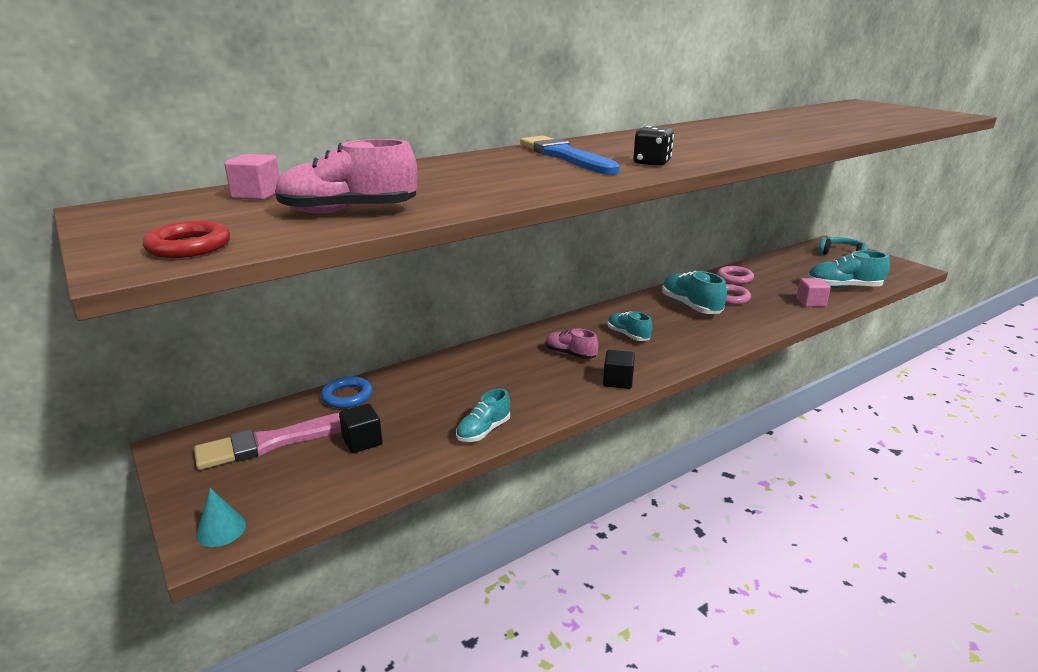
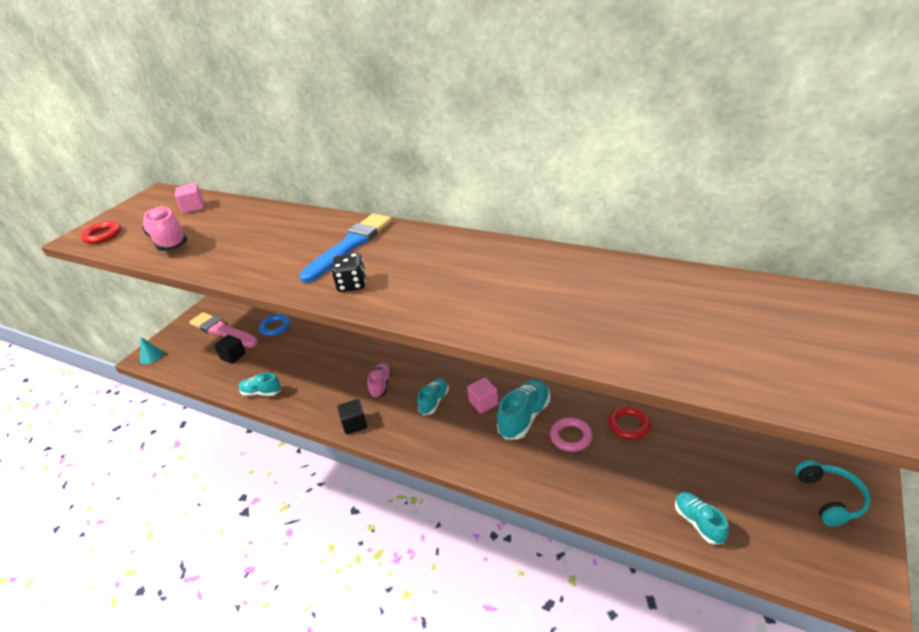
camera: 65 degrees right, 10 degrees up
(734, 278) = (629, 425): pink ring -> red ring
(810, 302) = (618, 502): pink cube -> pink cube (483, 403)
(843, 287) = (698, 523): turquoise shoe -> turquoise shoe, size x0.63

